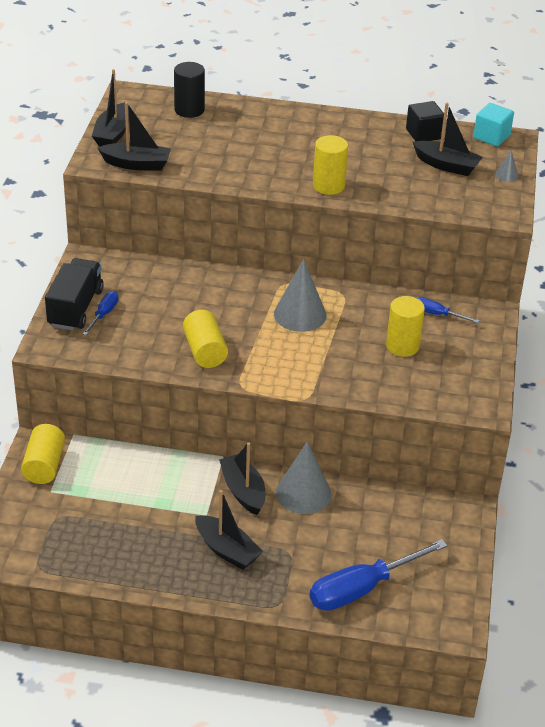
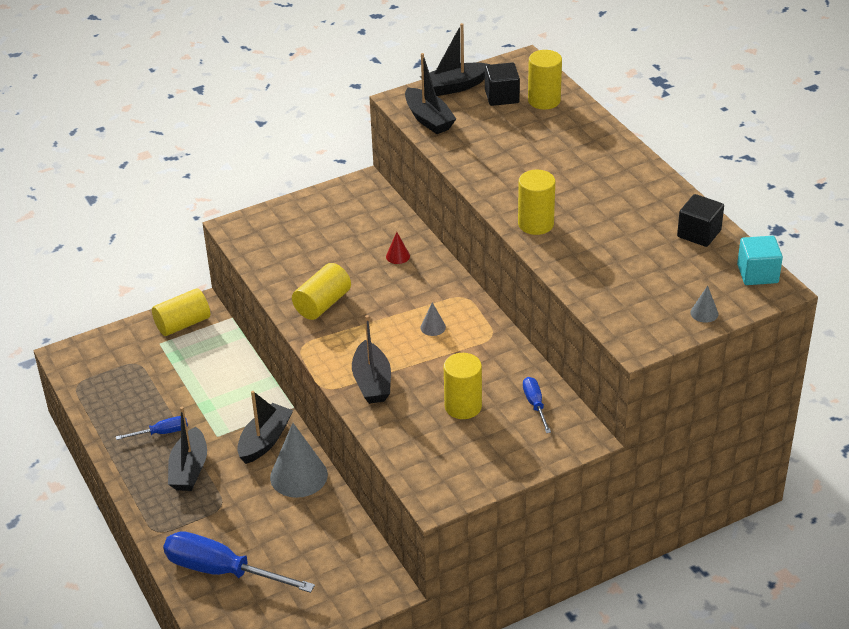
camera: 55 degrees right, 0 degrees up
(75, 308) = (297, 214): black truck -> none
(104, 314) = (306, 231): blue screwdriver -> blue screwdriver (162, 433)
(157, 123) = (502, 97): none -> black cube
(189, 110) = (544, 100): black cylinder -> yellow cylinder
(197, 288) = (397, 256): none -> red cone
(300, 314) = (433, 327): grey cone -> grey cone, size x0.45
(446, 165) = (666, 271): black boat -> black boat (372, 382)

